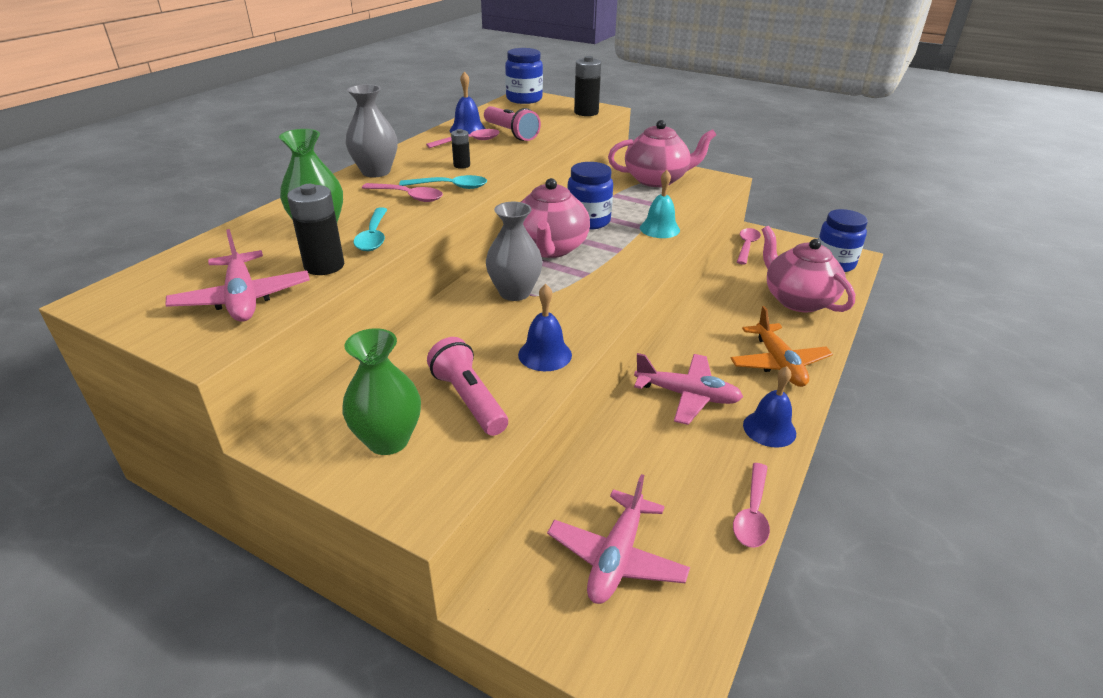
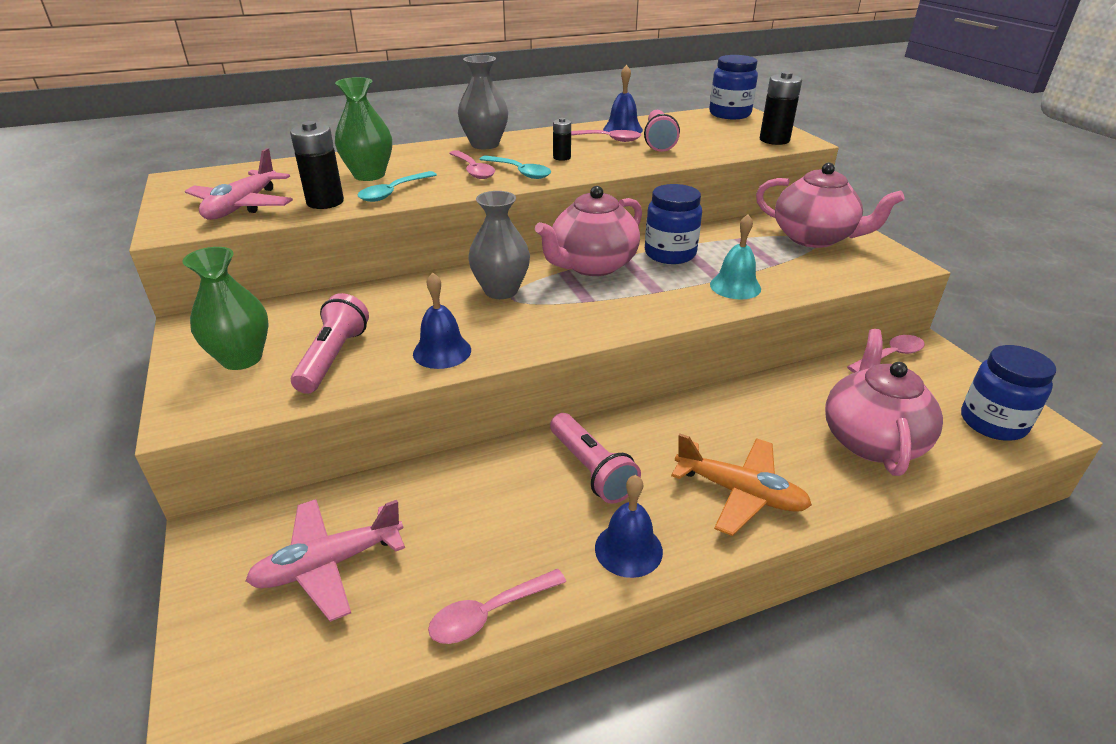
camera: 40 degrees right, 0 degrees up
(687, 395) = (591, 469): pink plane -> pink flashlight
(778, 363) = (740, 493): orange plane -> orange plane turned 90 degrees counterclockwise

